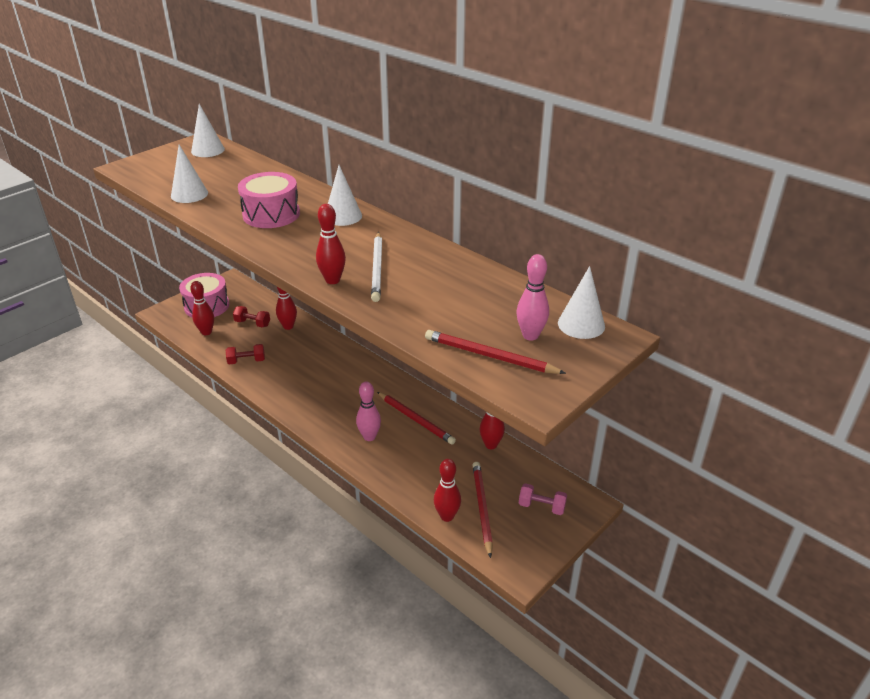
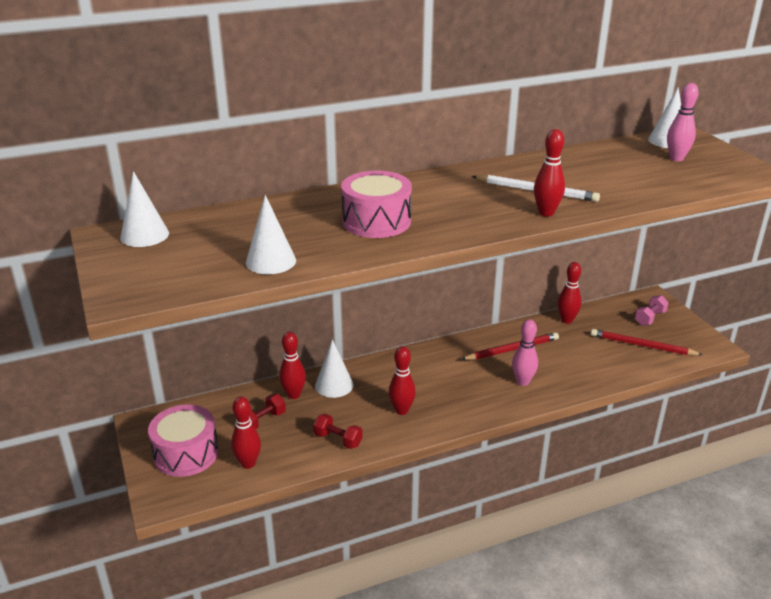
camera: 65 degrees left, 5 degrees down
(246, 361) = (338, 440): red dumbbell -> red dumbbell turned 75 degrees counterclockwise
(343, 216) = (415, 188): white cone -> white cone (334, 385)
(447, 516) = (646, 365): red bowling pin -> red bowling pin (401, 410)
(490, 356) = (700, 176): red pencil -> none

